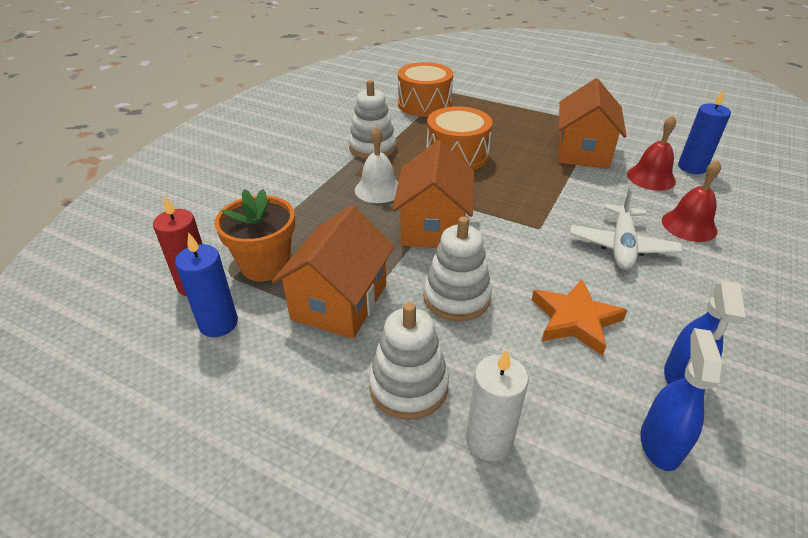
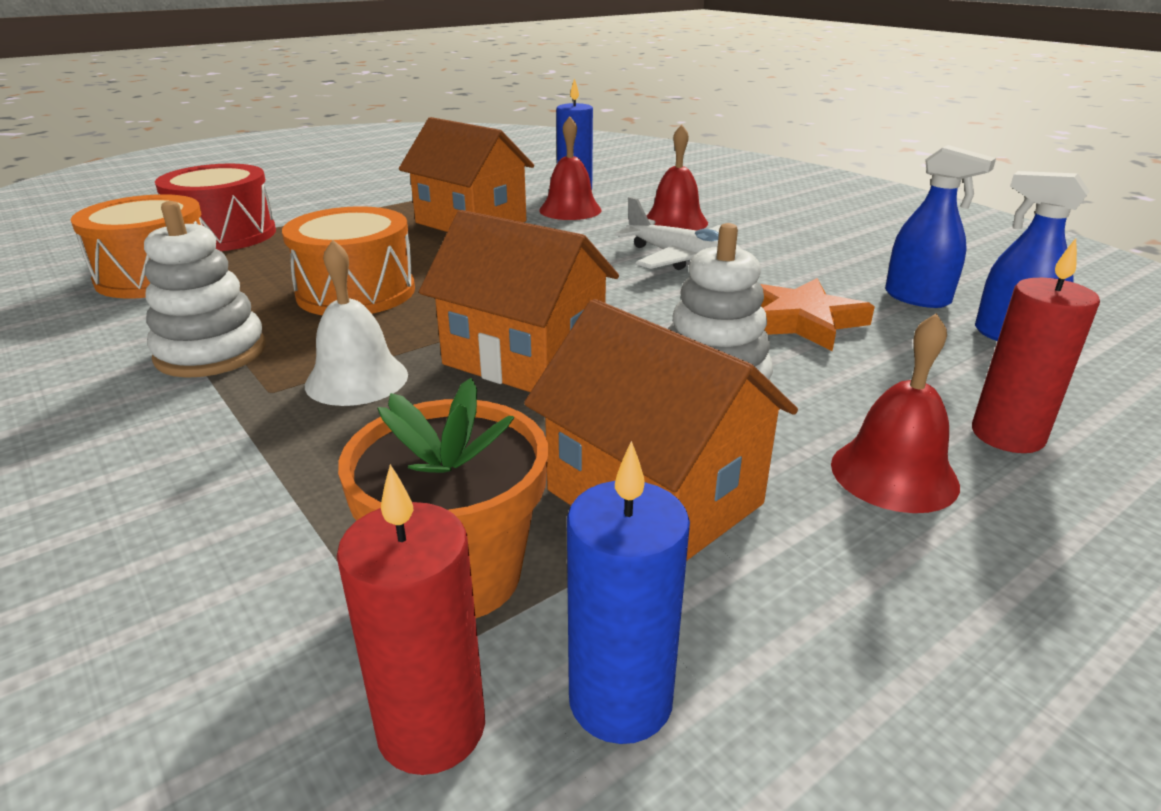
camera: 65 degrees left, 10 degrees down
(408, 386) = (894, 474): white stacking toy -> red bell
(481, 97) = (225, 235): none -> red drum
(489, 440) = (1007, 435): white candle -> red candle

